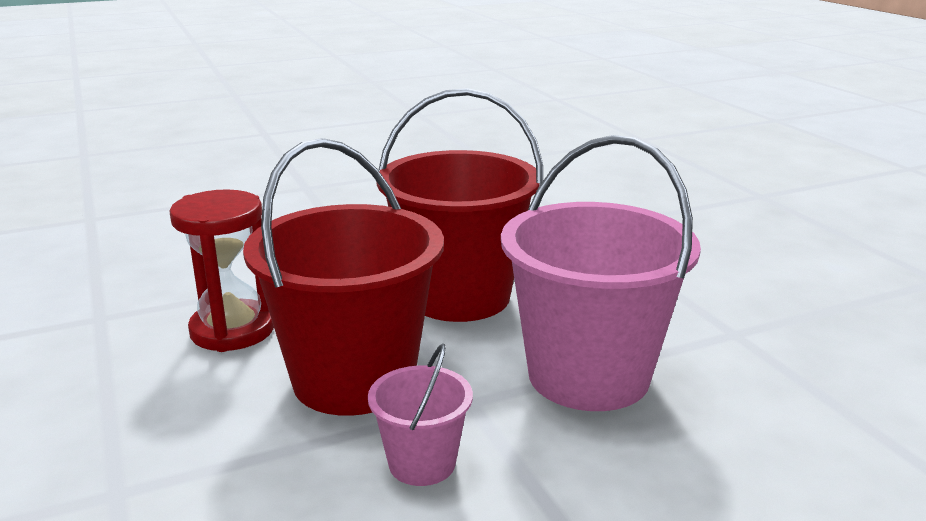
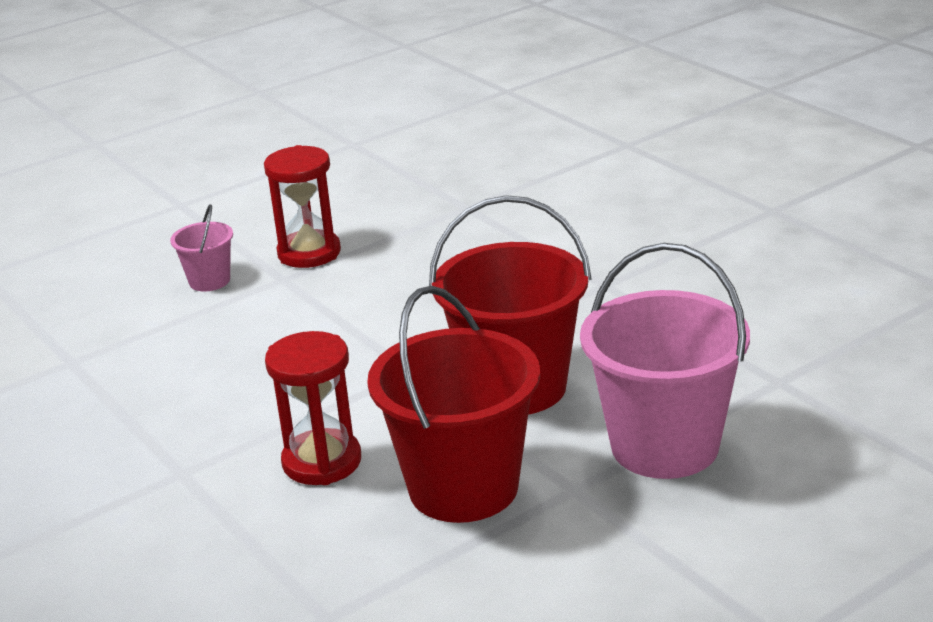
camera: 10 degrees left, 5 degrees up
(339, 174) = (309, 253): none -> red hourglass
(422, 463) = (559, 547): pink bucket -> pink bucket (209, 281)

